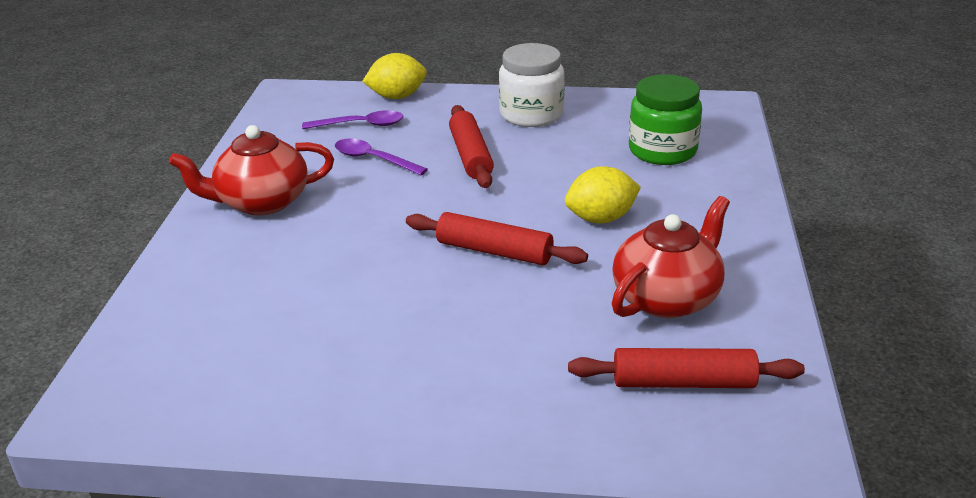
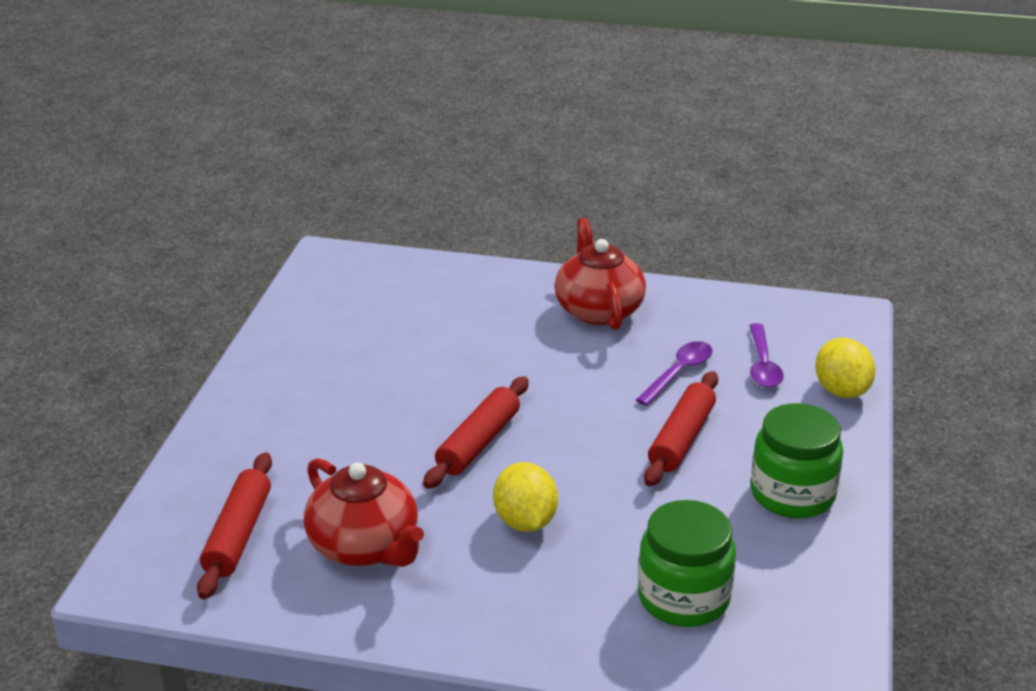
camera: 95 degrees right, 0 degrees up
(470, 156) = (681, 439): red rolling pin -> red rolling pin turned 60 degrees counterclockwise
(531, 114) = (792, 494): white jar -> green jar

